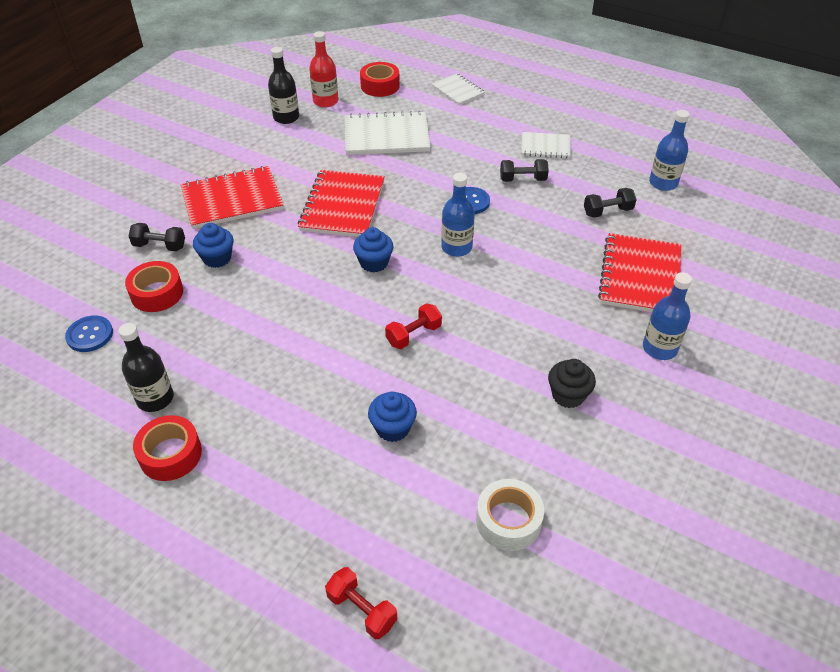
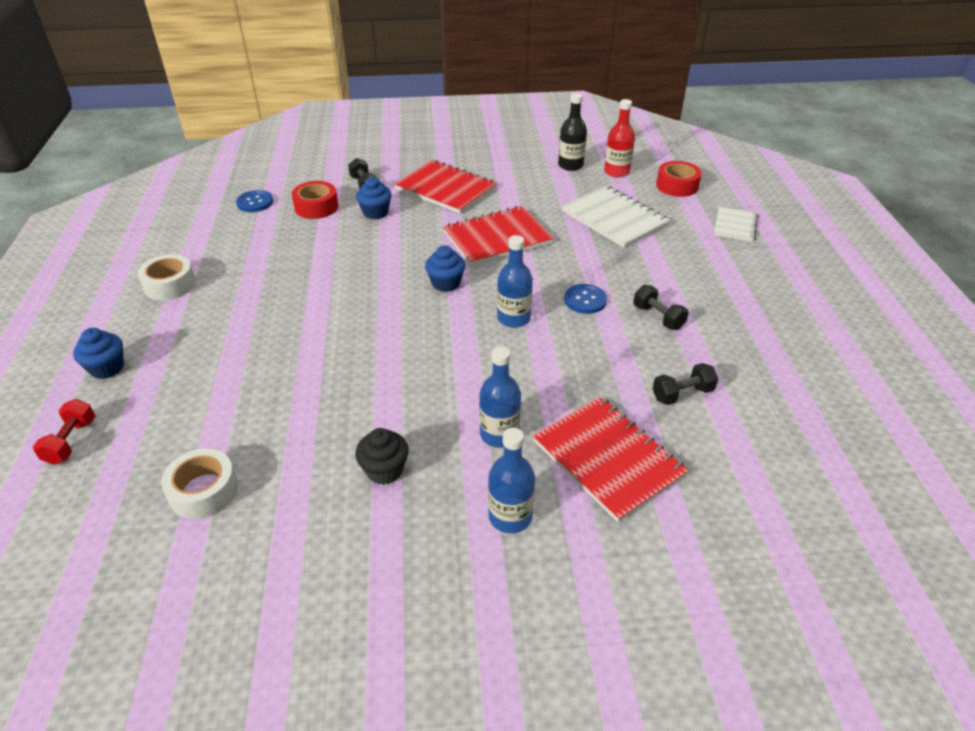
camera: 55 degrees right, 5 degrees down
(155, 398) = (216, 254): black bottle -> none
(170, 454) = (170, 285): red tape -> white tape
(393, 428) = (265, 377): blue cupcake -> blue cupcake (107, 368)
(414, 335) = (380, 342): red dumbbell -> none
(545, 146) = (728, 311): white notebook -> none
(607, 211) = (682, 394): black dumbbell -> black dumbbell turned 60 degrees counterclockwise
(640, 276) = (608, 458): red notebook -> red notebook turned 75 degrees clockwise
(663, 183) = (787, 419): blue bottle -> blue bottle (499, 434)

